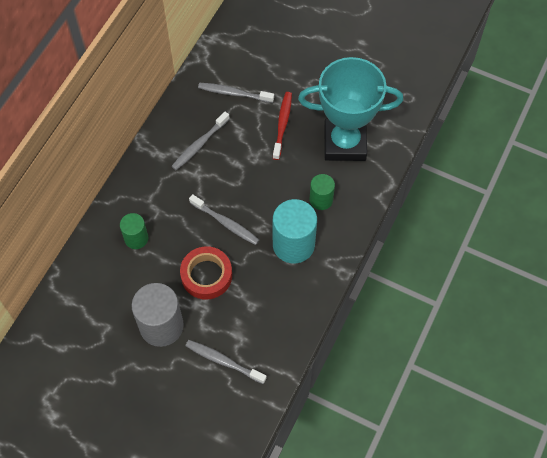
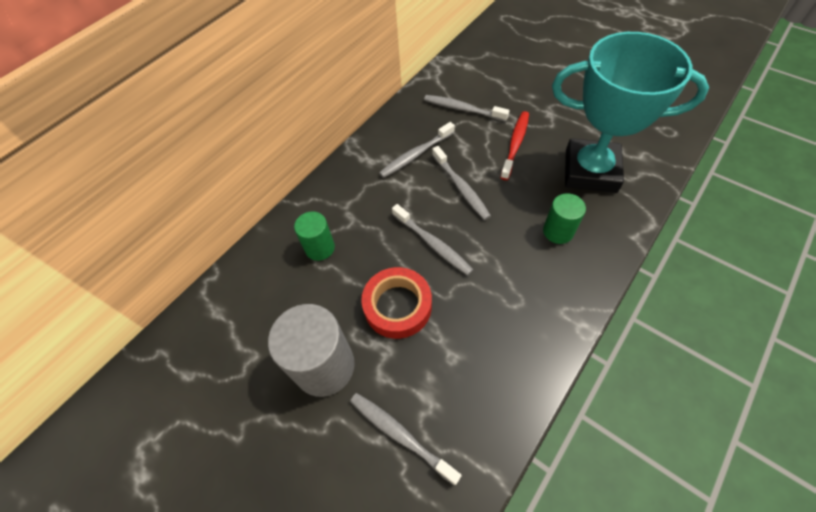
camera: 15 degrees right, 5 degrees down
(242, 171) = (461, 187): none -> grey toothbrush
(293, 244) = (518, 282): turquoise cylinder -> none

